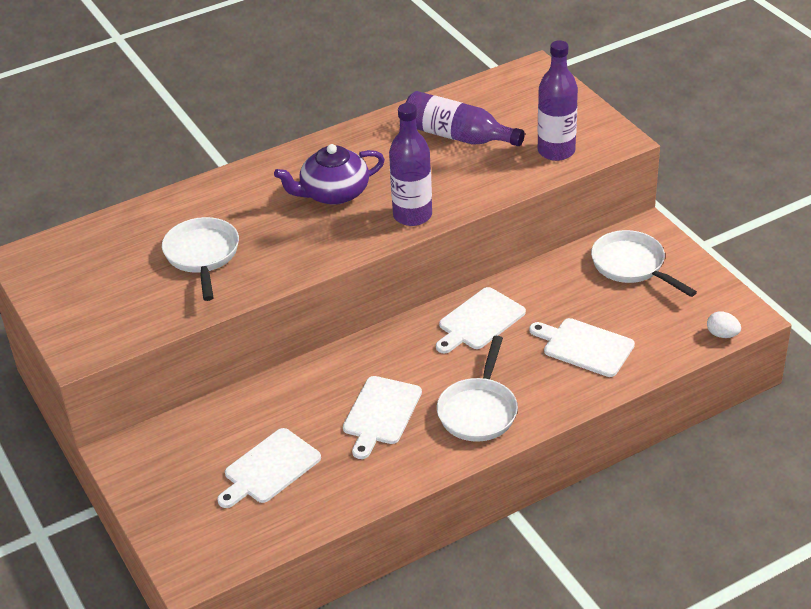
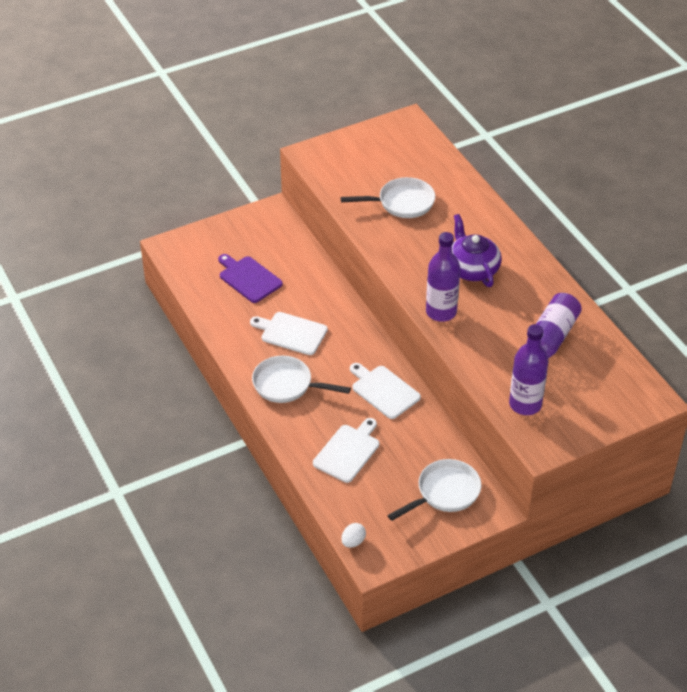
camera: 90 degrees right, 5 degrees up
(269, 468) = (248, 278): white cutting board -> purple cutting board

